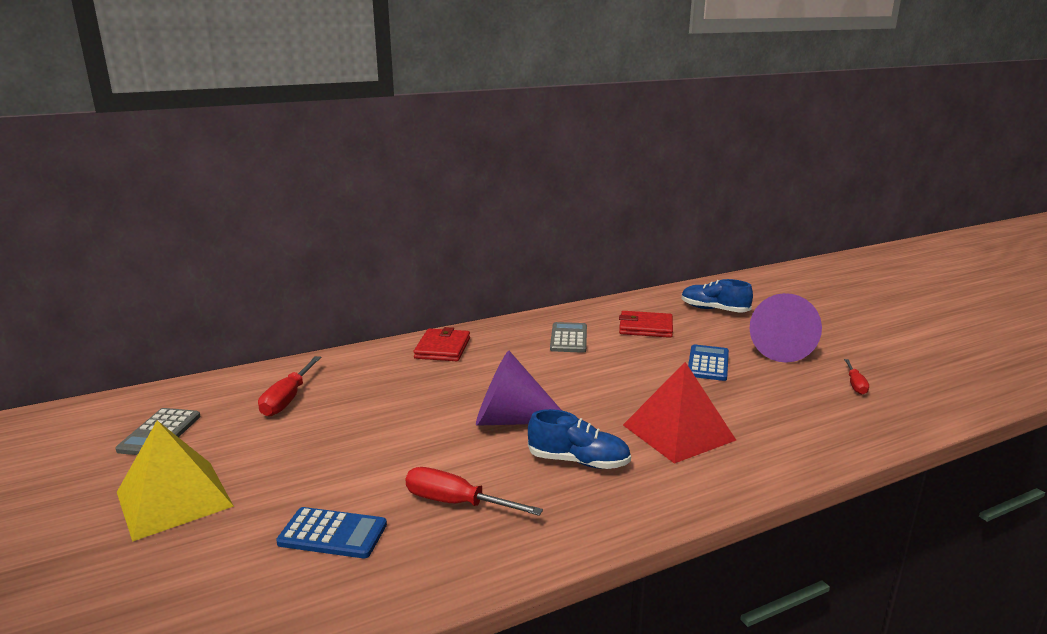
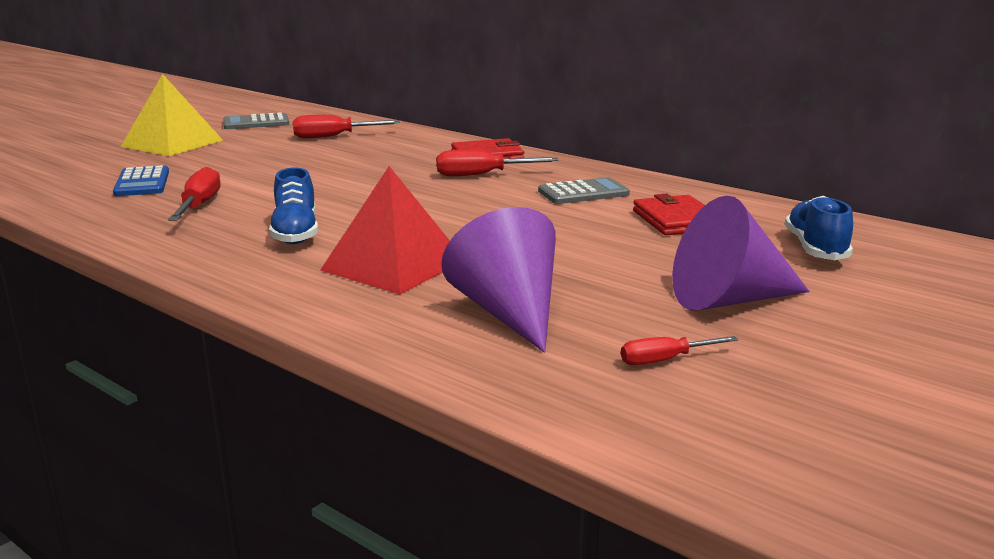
camera: 65 degrees right, 0 degrees up
(492, 360) = (482, 175): none -> red screwdriver
(511, 420) = (359, 200): purple cone -> purple cone (509, 312)
(708, 363) = (607, 262): blue calculator -> none

